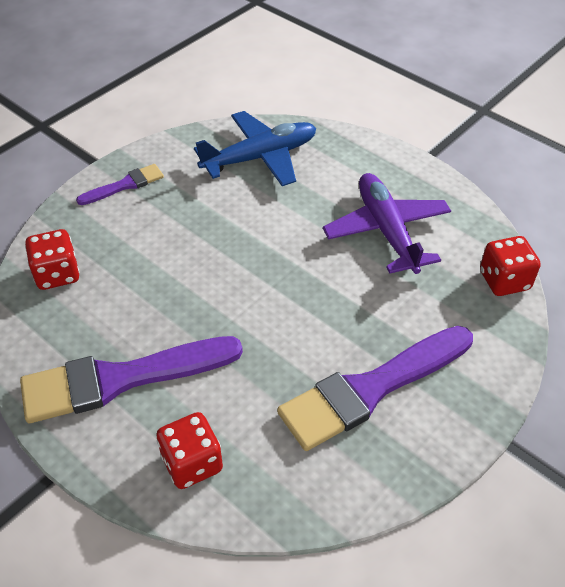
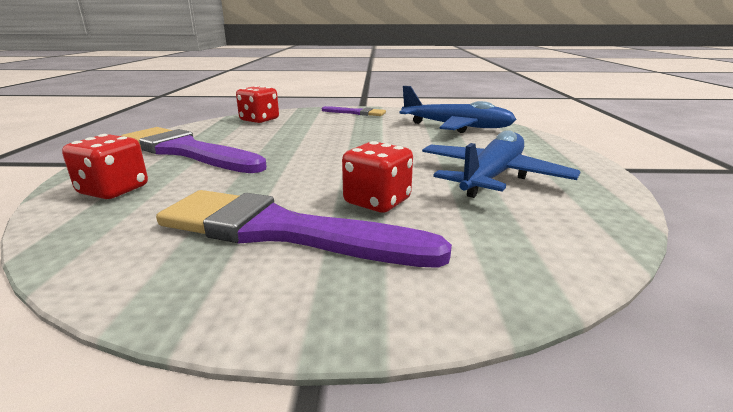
camera: 50 degrees right, 25 degrees down
(387, 231) = (492, 177): purple plane -> blue plane
(504, 280) = (579, 252): red dice -> red dice (377, 202)

